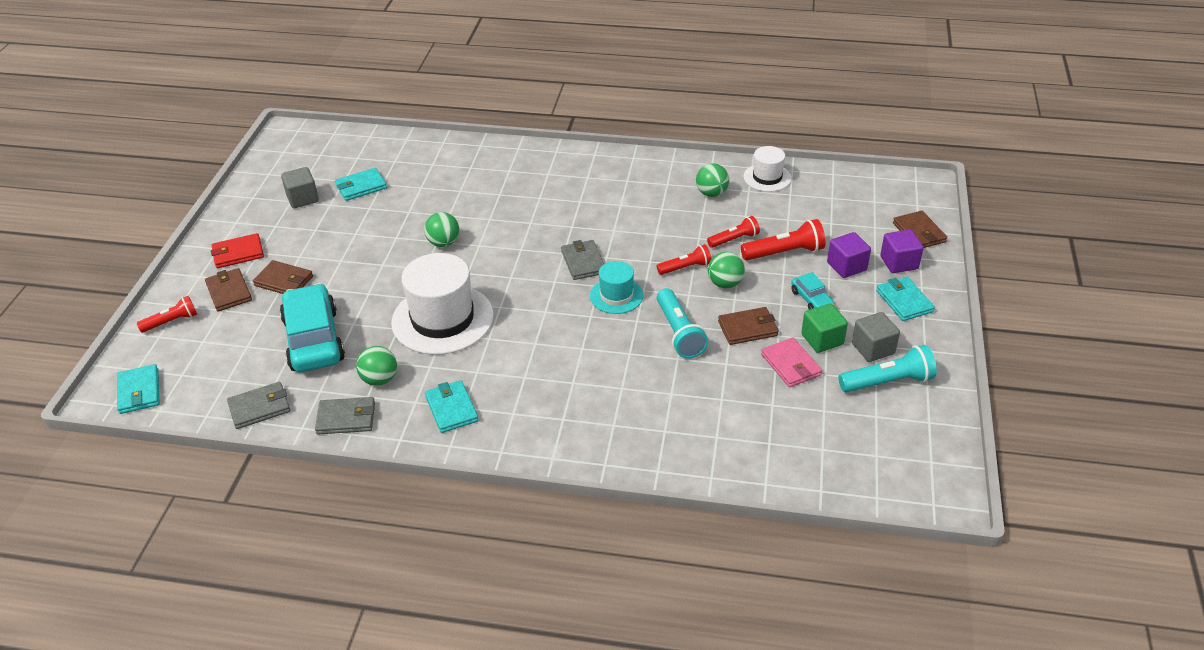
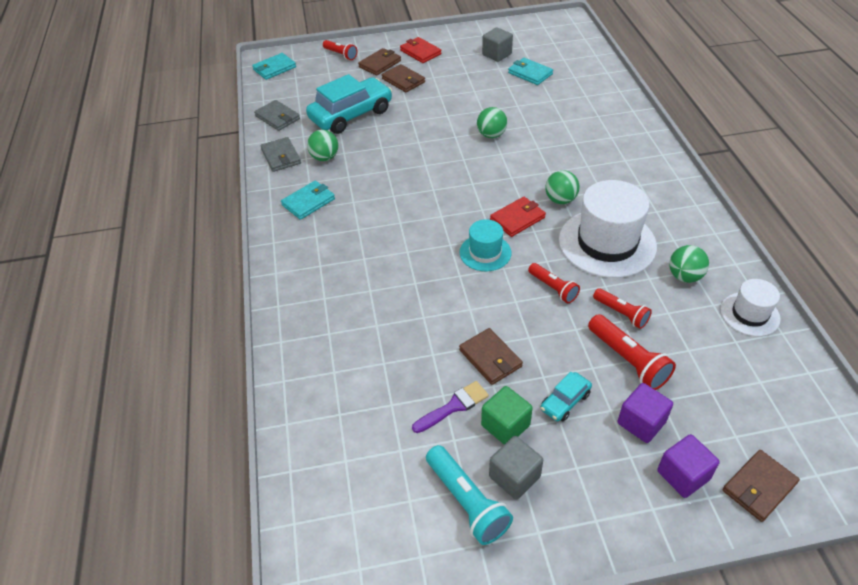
camera: 70 degrees right, 5 degrees up
(284, 281) = (403, 80): brown wallet -> brown wallet turned 45 degrees counterclockwise
(442, 319) = (402, 165): white hat -> white hat (607, 243)
(583, 262) = (517, 219): grey wallet -> red wallet
(679, 333) = (457, 309): turquoise flashlight -> none
(725, 283) = (547, 324): green ball -> green ball (560, 200)
(791, 365) = (454, 406): pink wallet -> purple brush
(904, 301) = (614, 494): turquoise wallet -> none

